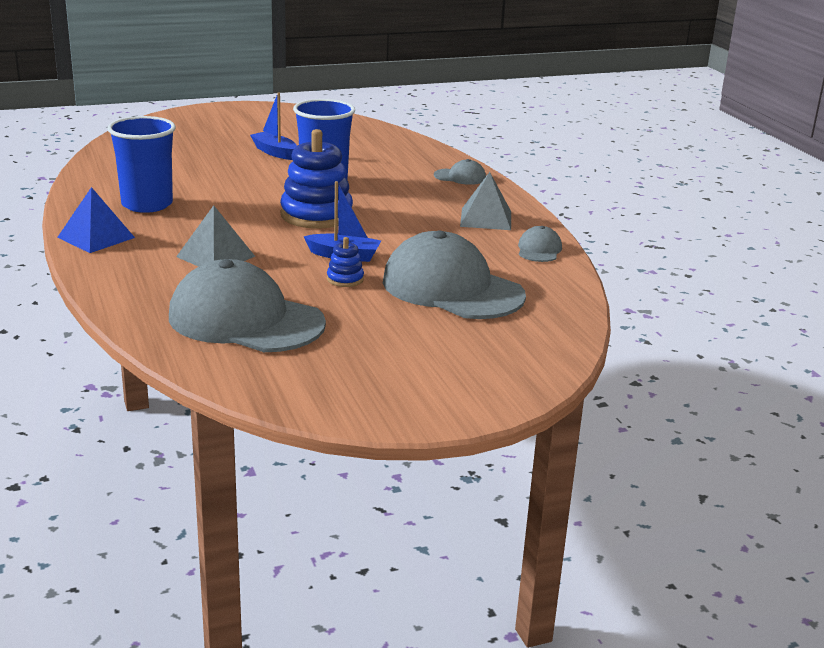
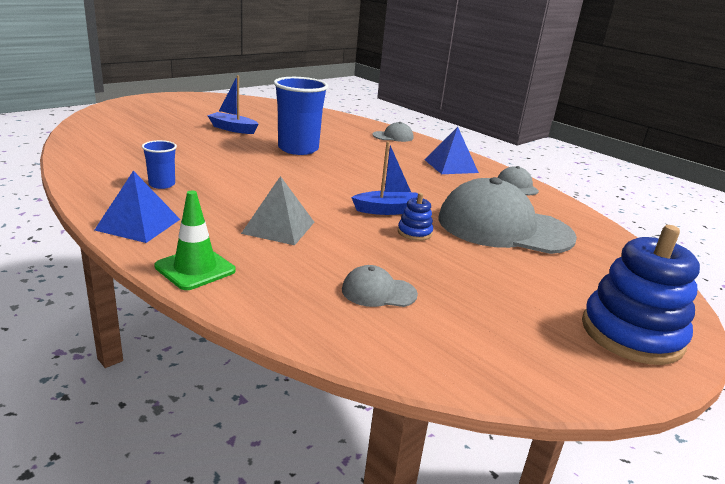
camera: 25 degrees left, 0 degrees up
(110, 278) = (195, 268): none -> green traffic cone
(147, 204) = (162, 184): blue cup -> blue cup, size x0.50
(245, 320) = (378, 292): grey cap -> grey cap, size x0.44
(316, 215) = (324, 177): blue stacking toy -> blue stacking toy (631, 334)
(485, 218) = (450, 166): grey pyramid -> blue pyramid

